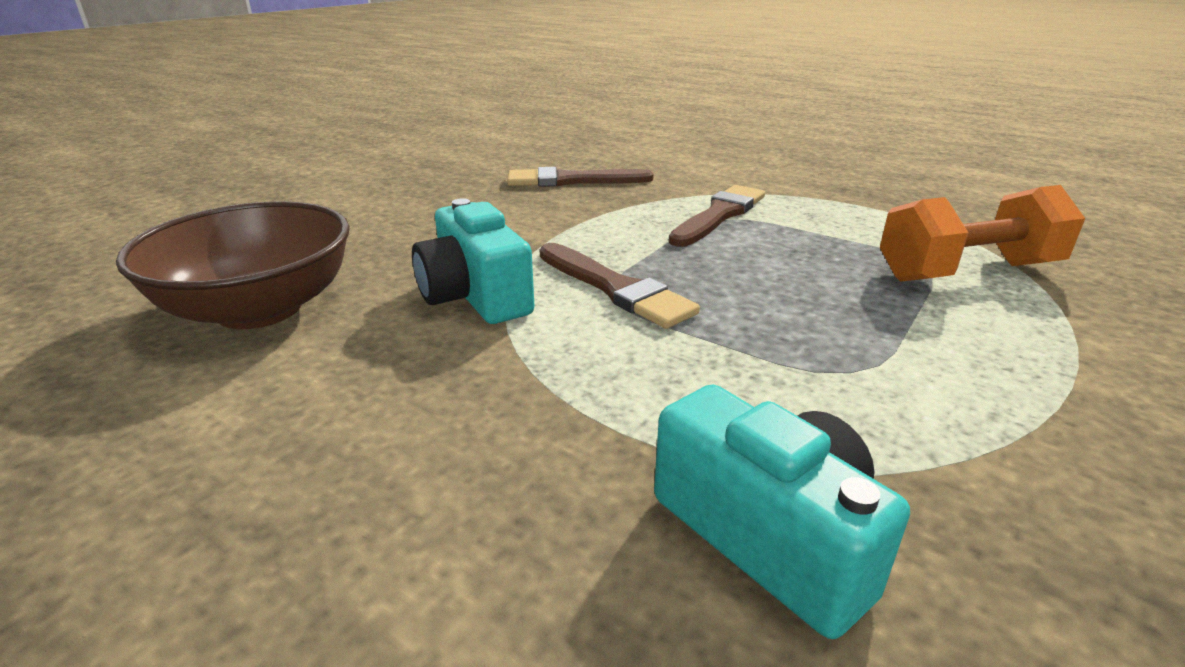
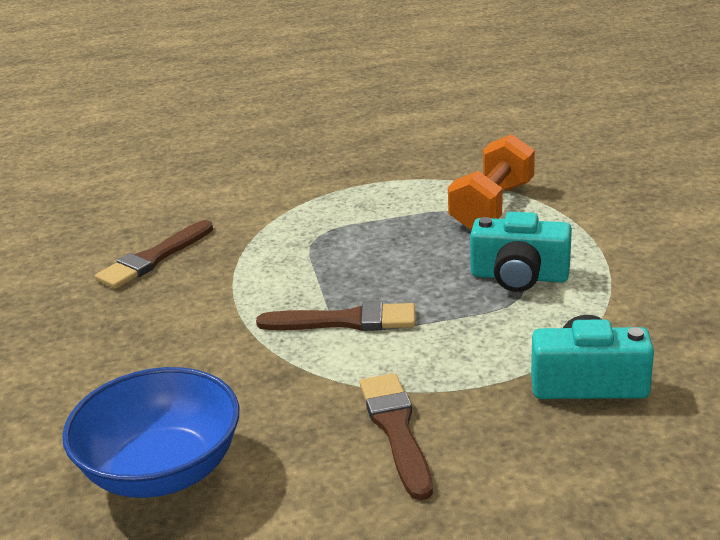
camera: 45 degrees left, 0 degrees up
(259, 309) = (162, 470): brown bowl -> blue bowl
(475, 296) = (277, 375): turquoise camera -> turquoise camera (519, 276)
(719, 215) = (310, 235): brown brush -> brown brush (396, 430)

